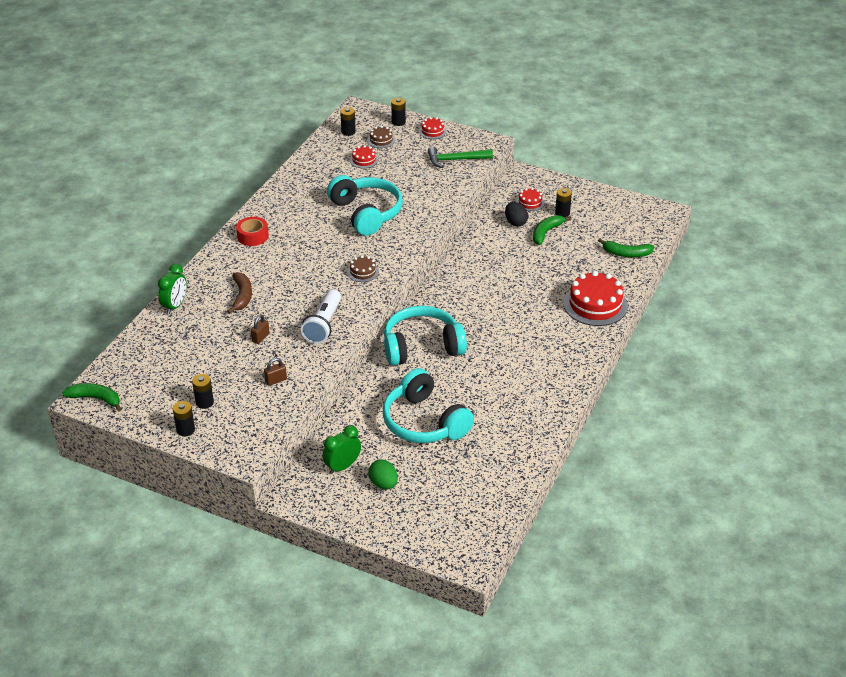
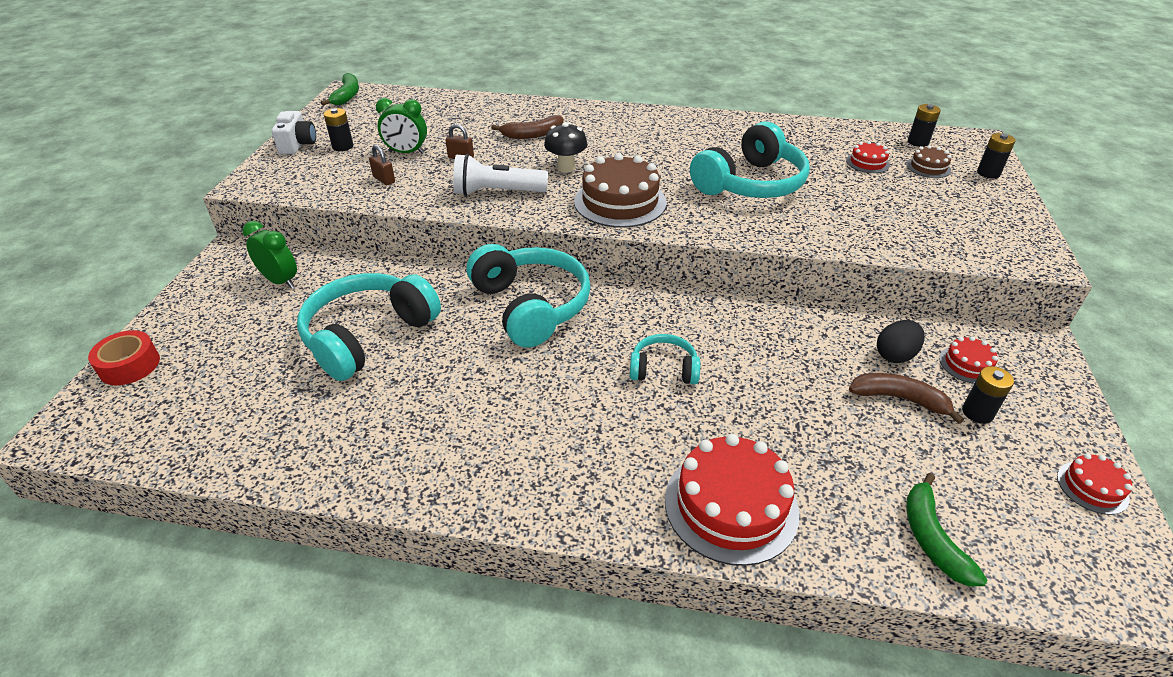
camera: 75 degrees right, 0 degrees up
(175, 306) = (501, 104): green clock -> green clock (406, 152)
(185, 430) = (298, 144): black battery -> white camera
(253, 236) = (646, 122): red tape -> red tape (129, 365)
(304, 287) = (566, 168): none -> black mushroom
(363, 272) = (620, 202): brown cake -> brown cake, size x2.04
(383, 484) = (243, 320): green egg -> none
(432, 131) = (1002, 204): red cake -> red cake (1092, 487)
(456, 160) = (953, 236): green hammer -> none
(498, 304) = (663, 369): none -> turquoise headphones
(546, 232) = (899, 399): green banana -> brown banana

